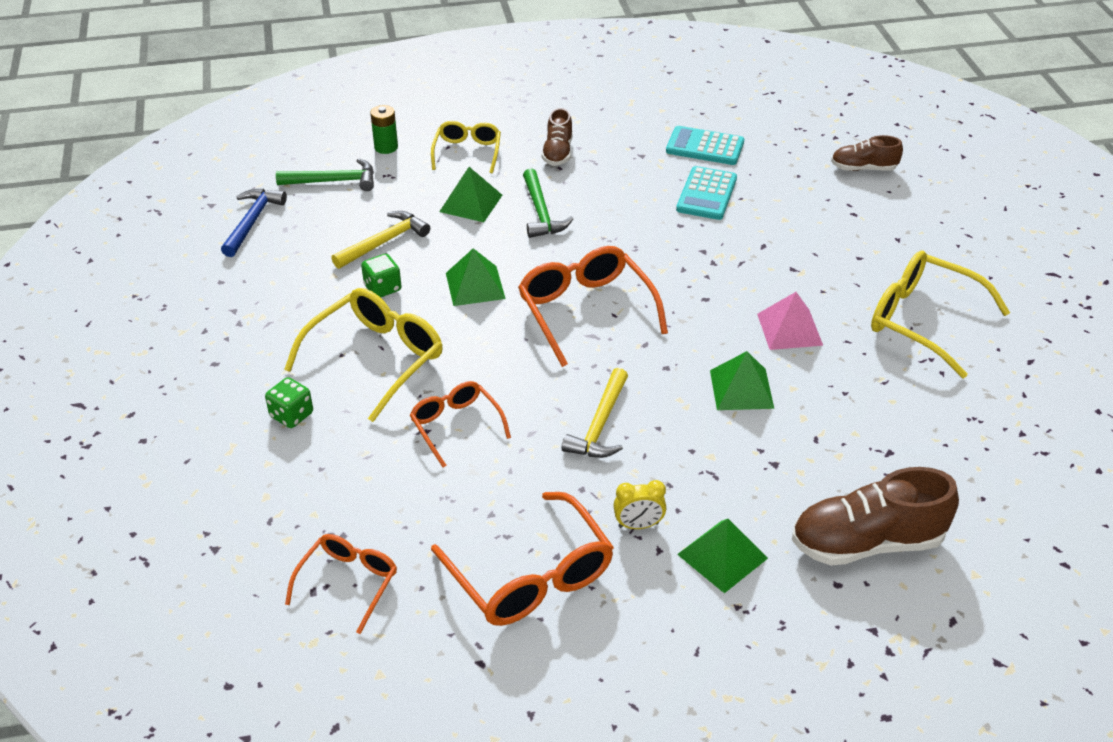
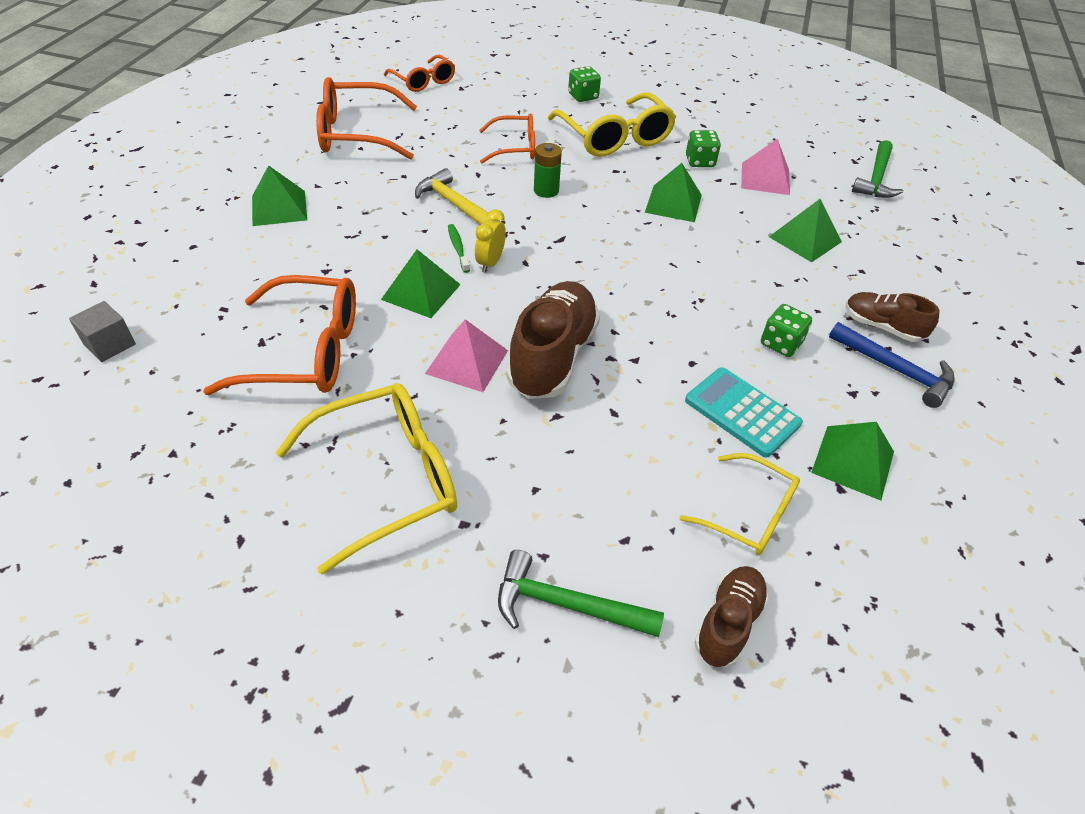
camera: 115 degrees right, 5 degrees up
(252, 222) = (828, 130): blue hammer -> blue hammer (895, 370)
(384, 242) = (765, 178): yellow hammer -> pink pyramid
(386, 147) = (929, 220): green battery -> green battery (546, 190)
(467, 152) = (903, 265): yellow glasses -> yellow glasses (749, 514)
(541, 212) = (767, 275): green hammer -> green hammer (566, 605)
(585, 311) = (596, 247): orange glasses -> orange glasses (306, 352)
(620, 191) = (781, 343): none -> green dice
(638, 525) = (346, 185): yellow clock -> yellow clock (490, 263)
(664, 393) = (458, 248): none -> green toothbrush
(705, 147) = (853, 461): turquoise calculator -> green pyramid
(866, 543) = (202, 278): brown shoe -> brown shoe (552, 356)
(991, 546) = (110, 344): none -> grey cube

